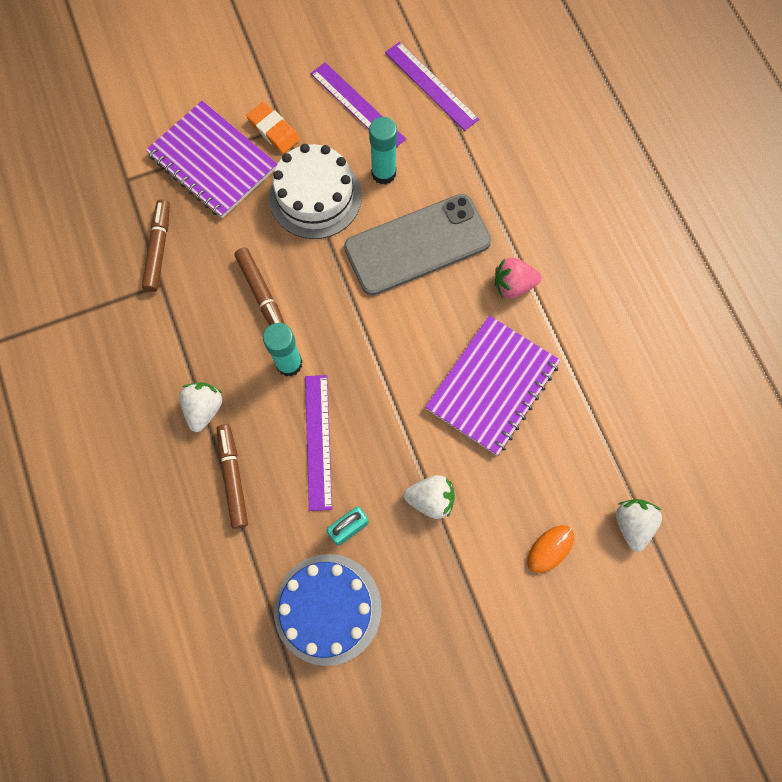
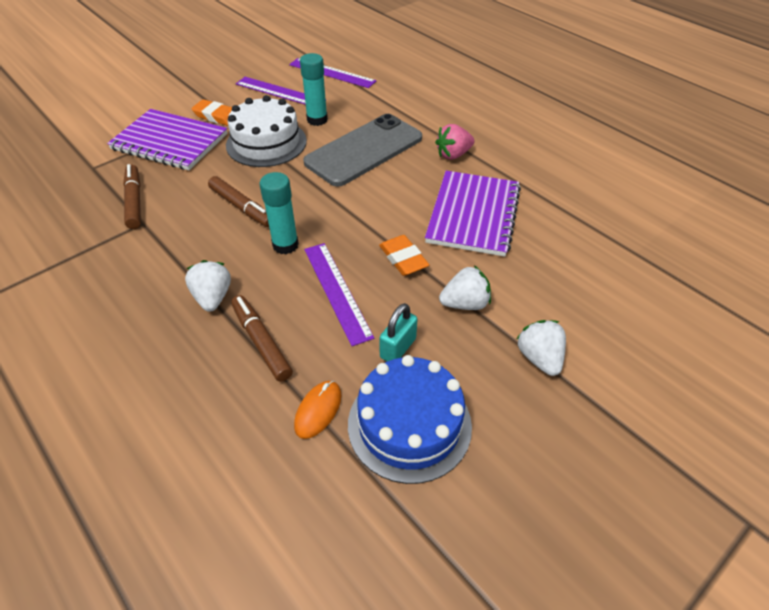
camera: 20 degrees left, 25 degrees down
(396, 422) = (403, 258): none -> orange eraser
(550, 549) = (594, 308): orange mouse -> orange mouse (318, 410)
(632, 524) = (649, 271): white strawberry -> white strawberry (539, 358)

